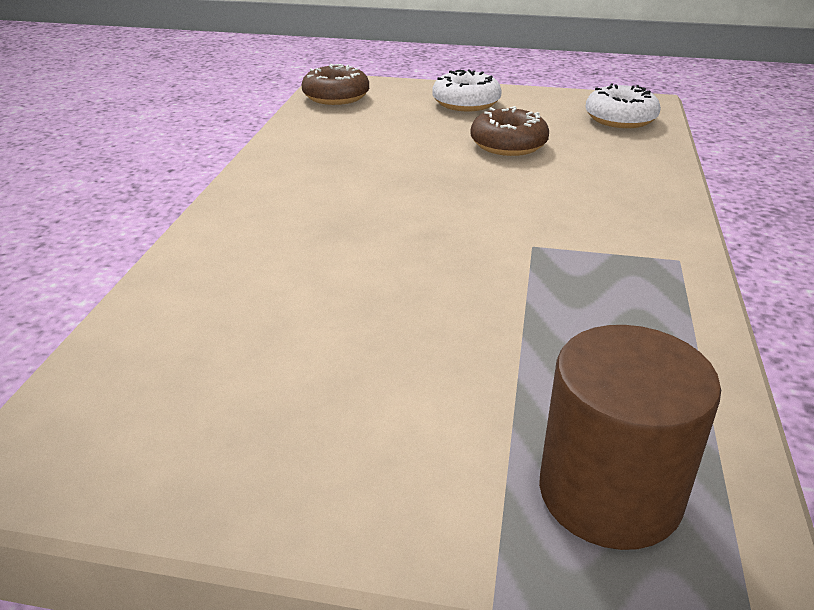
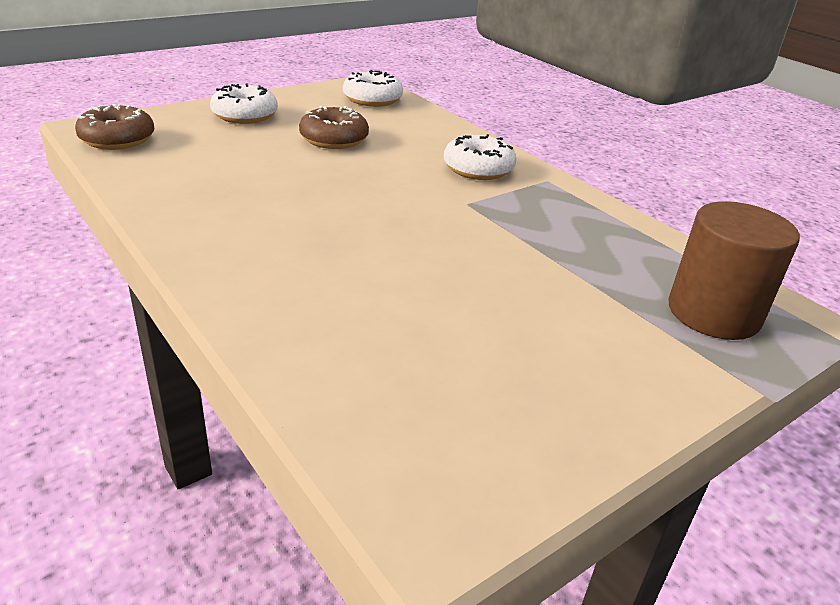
camera: 50 degrees left, 0 degrees up
(611, 218) = (478, 169): none -> white donut

